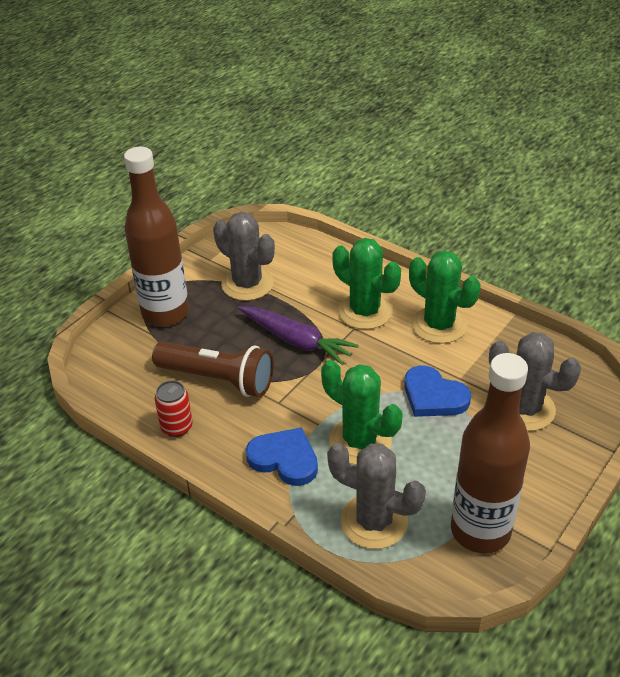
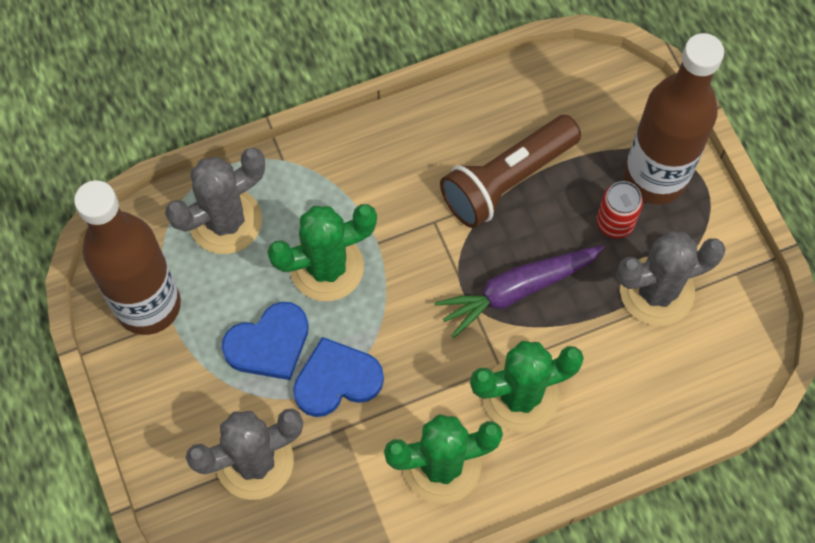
camera: 120 degrees right, 25 degrees up
(177, 427) = (462, 111): red can -> red can (615, 223)
(284, 459) = (353, 186): blue heart -> blue heart (269, 344)

